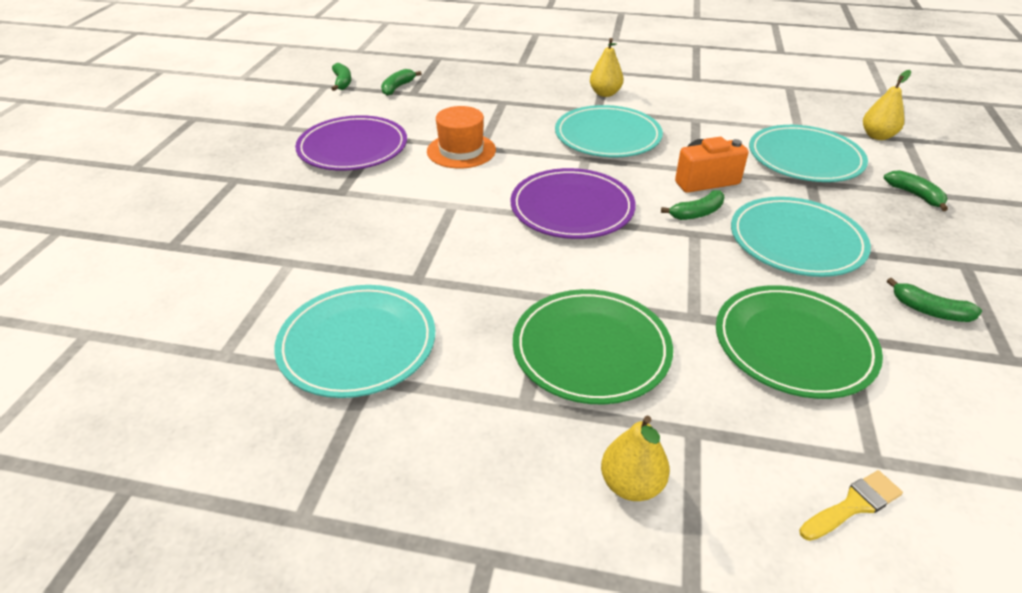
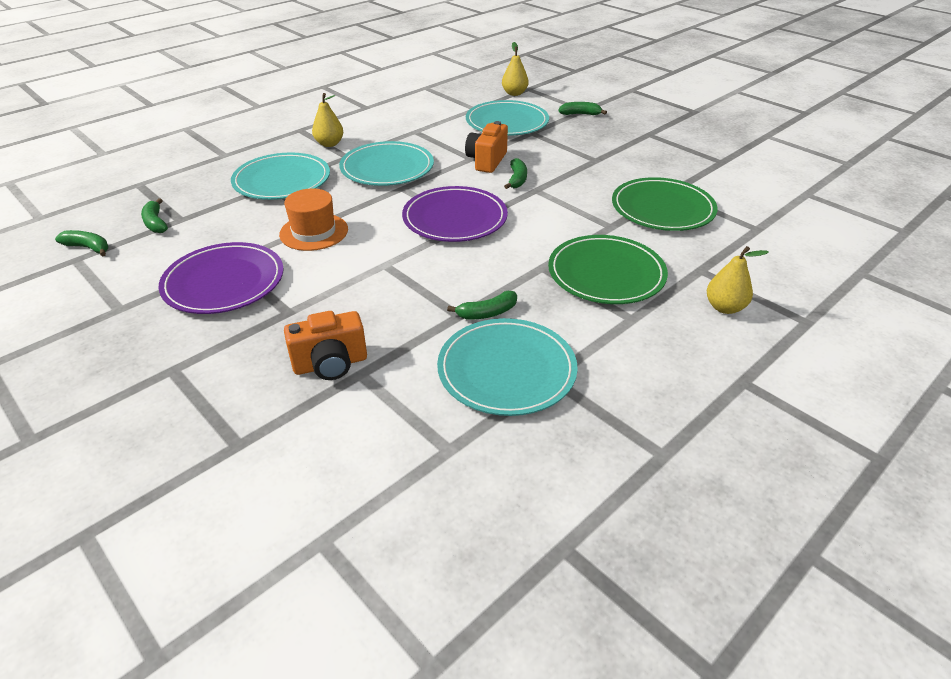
camera: 55 degrees left, 0 degrees up
(291, 242) = (330, 364): none -> orange camera
(796, 241) = (580, 164): turquoise plate -> turquoise plate (282, 180)
(853, 505) = (781, 249): yellow brush -> none
(929, 310) = (672, 161): green banana -> green banana (487, 313)

